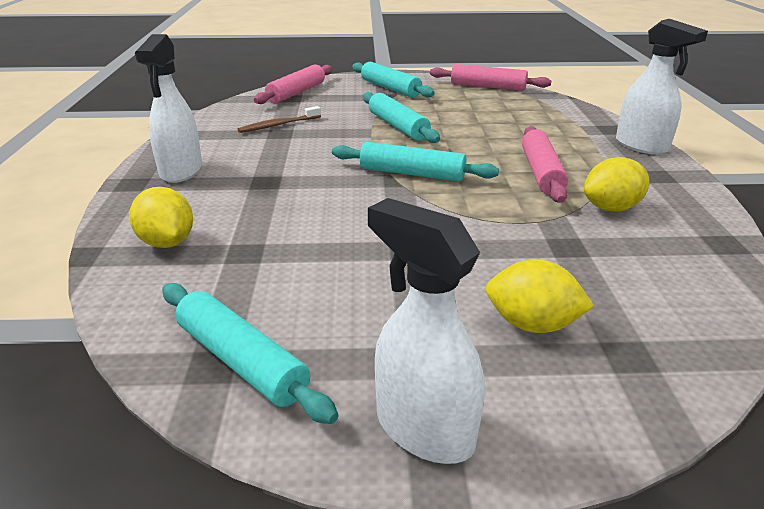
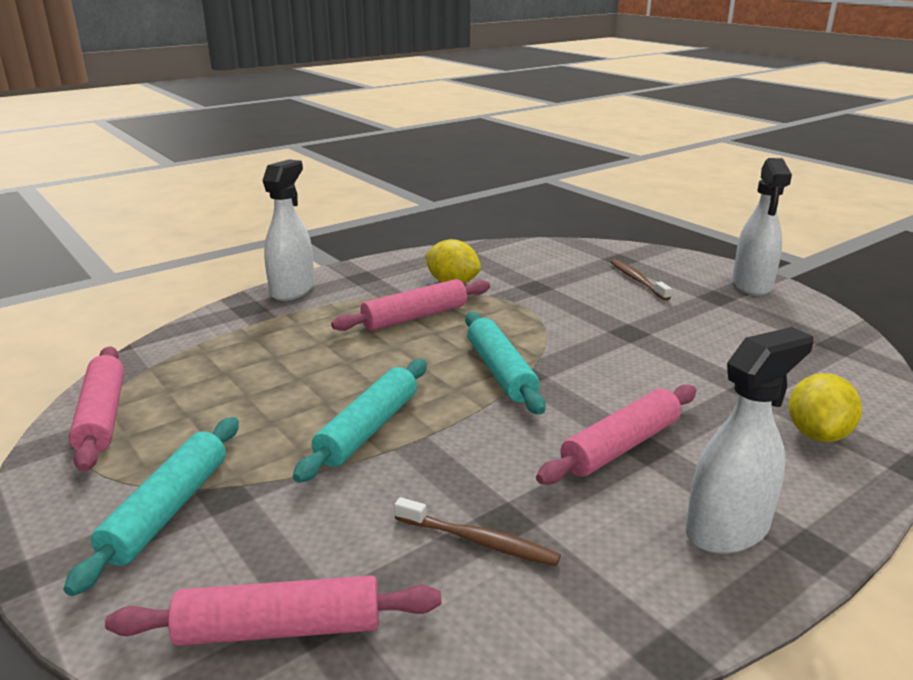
camera: 125 degrees left, 5 degrees down
(241, 361) = (818, 338): turquoise rolling pin -> none
(278, 175) = (620, 446): none -> pink rolling pin
(532, 324) = (637, 280): yellow lemon -> brown toothbrush

